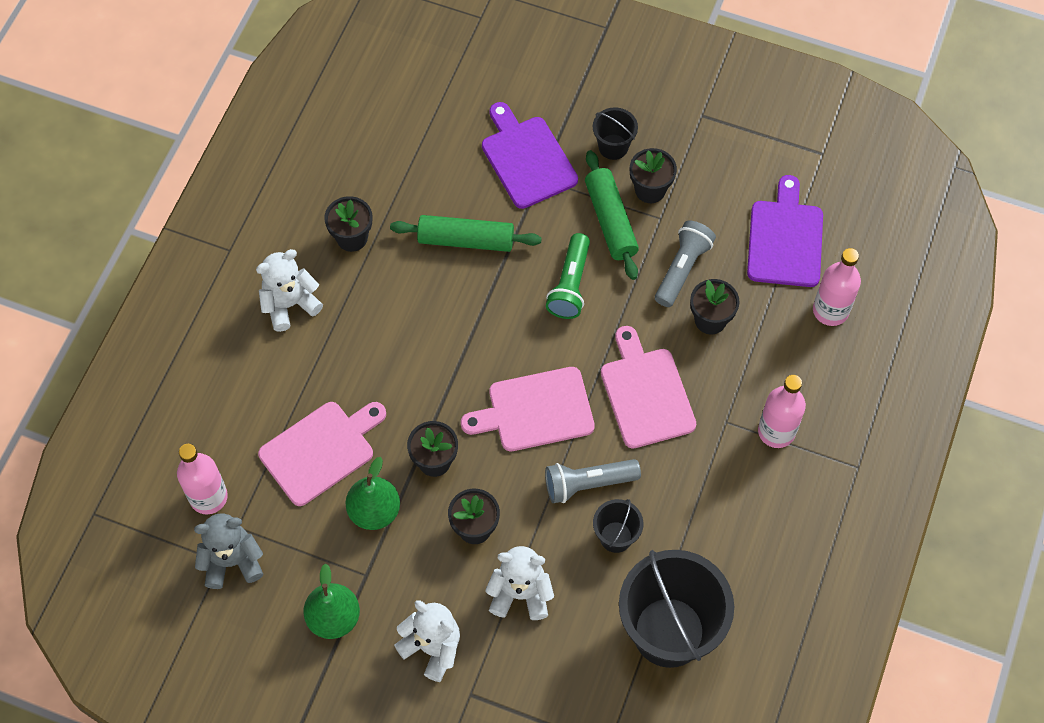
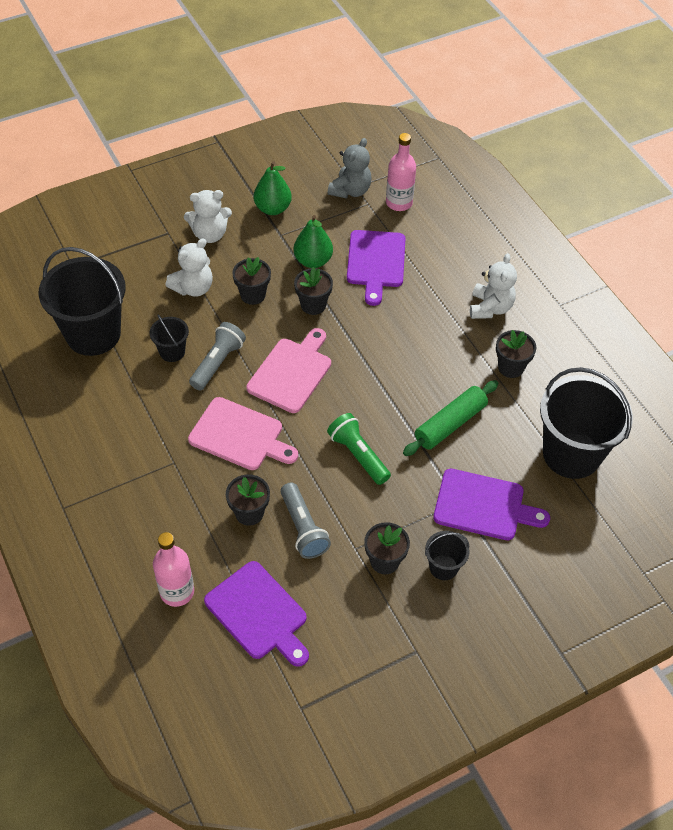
camera: 130 degrees right, 10 degrees down
(321, 450) = (376, 262): pink cutting board -> purple cutting board
(409, 131) = (571, 454): none -> black bucket
(610, 221) = (383, 516): green rolling pin -> none
(776, 431) = (136, 483): pink bottle -> none

